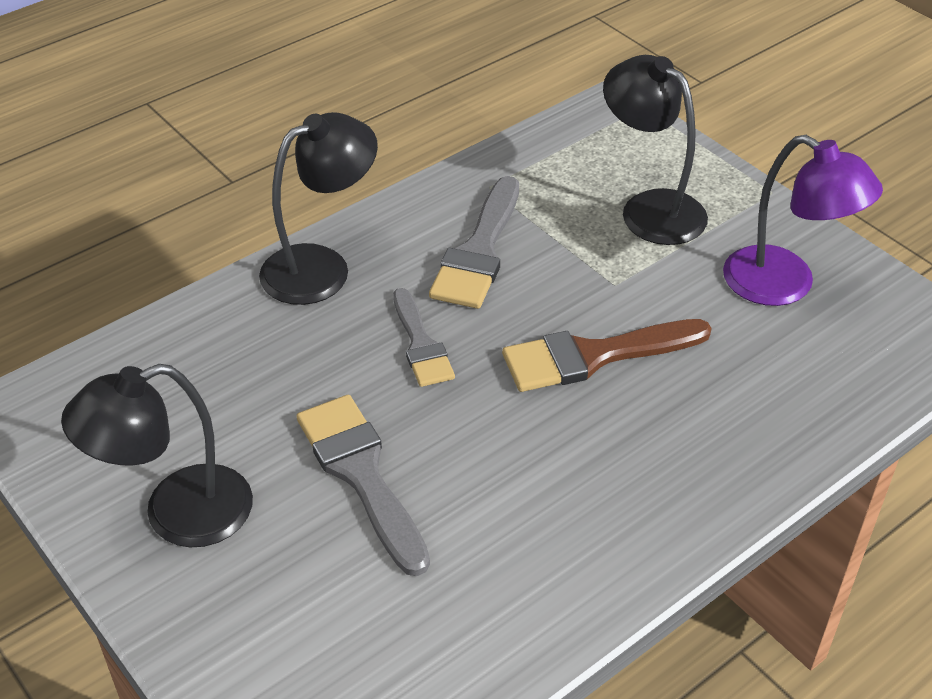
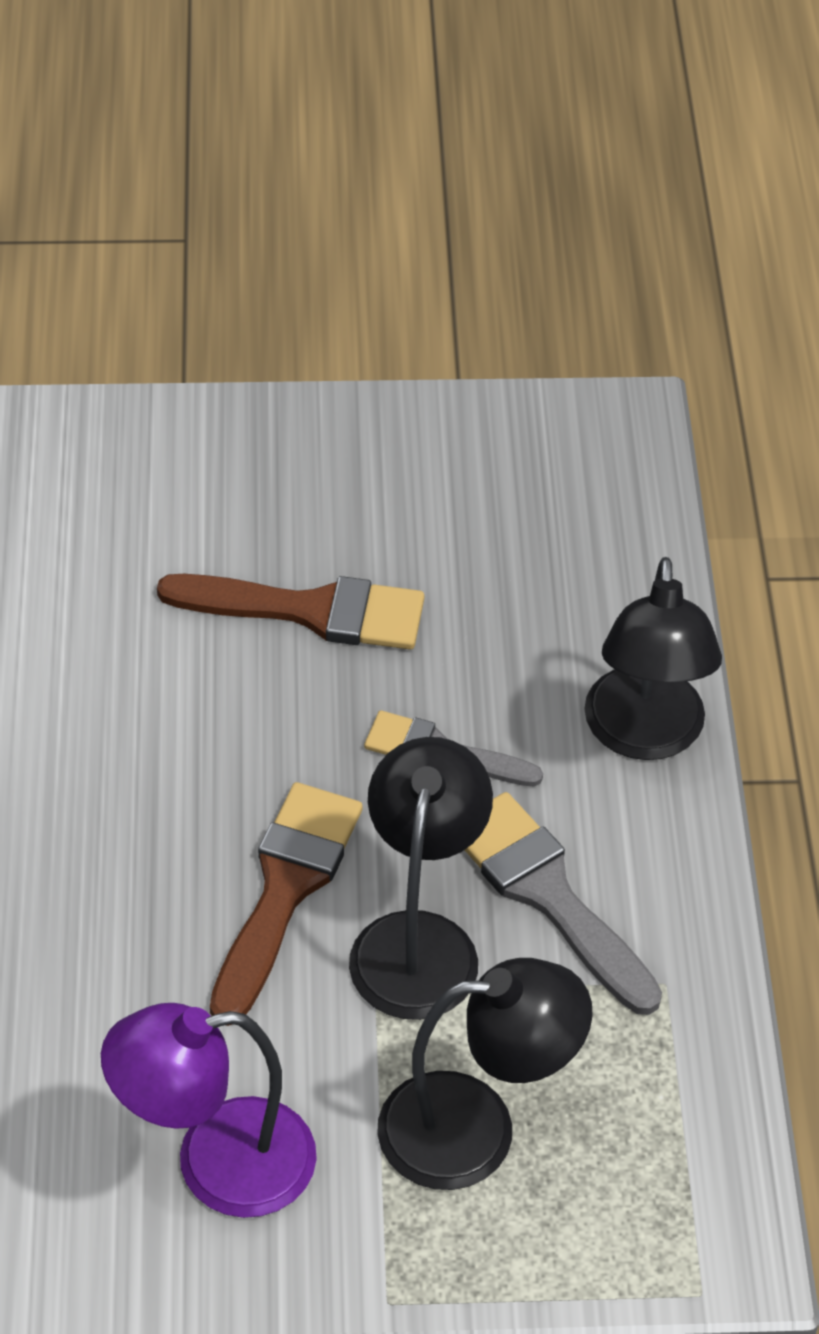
camera: 125 degrees right, 5 degrees up
(177, 514) = (385, 468): black lamp -> black lamp (418, 941)
(361, 474) = (310, 611): grey brush -> brown brush

